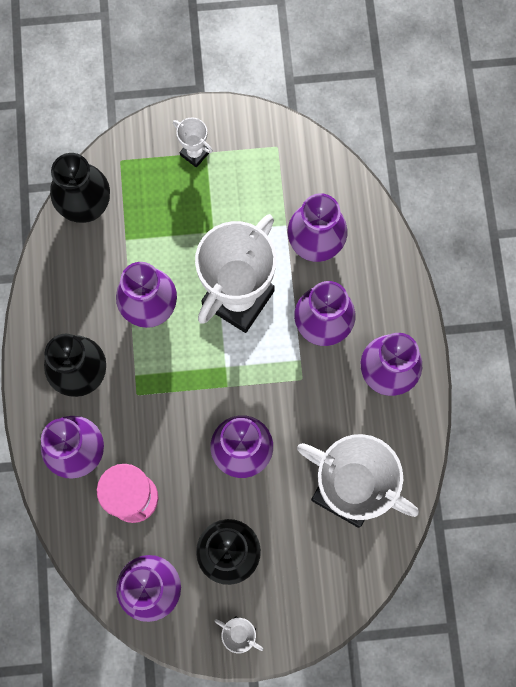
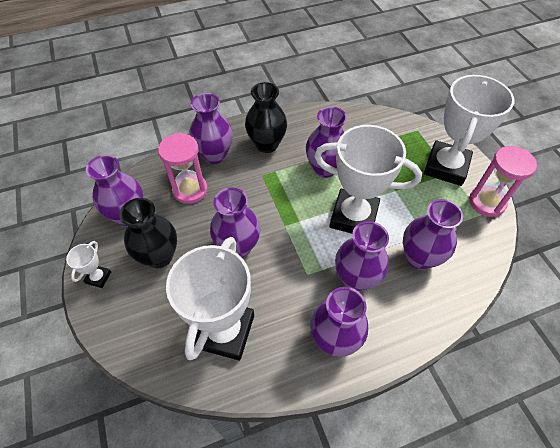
camera: 75 degrees right, 20 degrees down
(86, 207) = (377, 121): black vase -> none
(195, 153) = (446, 167): white trophy -> white trophy, size x2.36
(262, 132) = (487, 202): none -> pink hourglass

